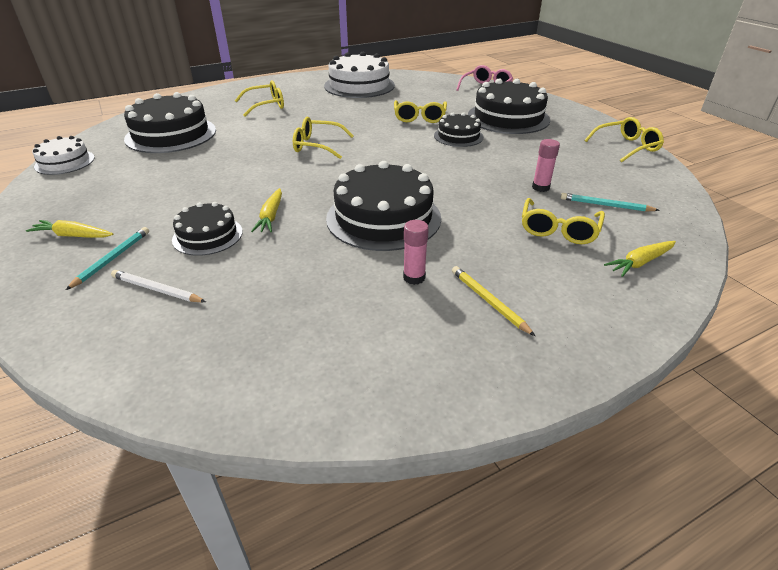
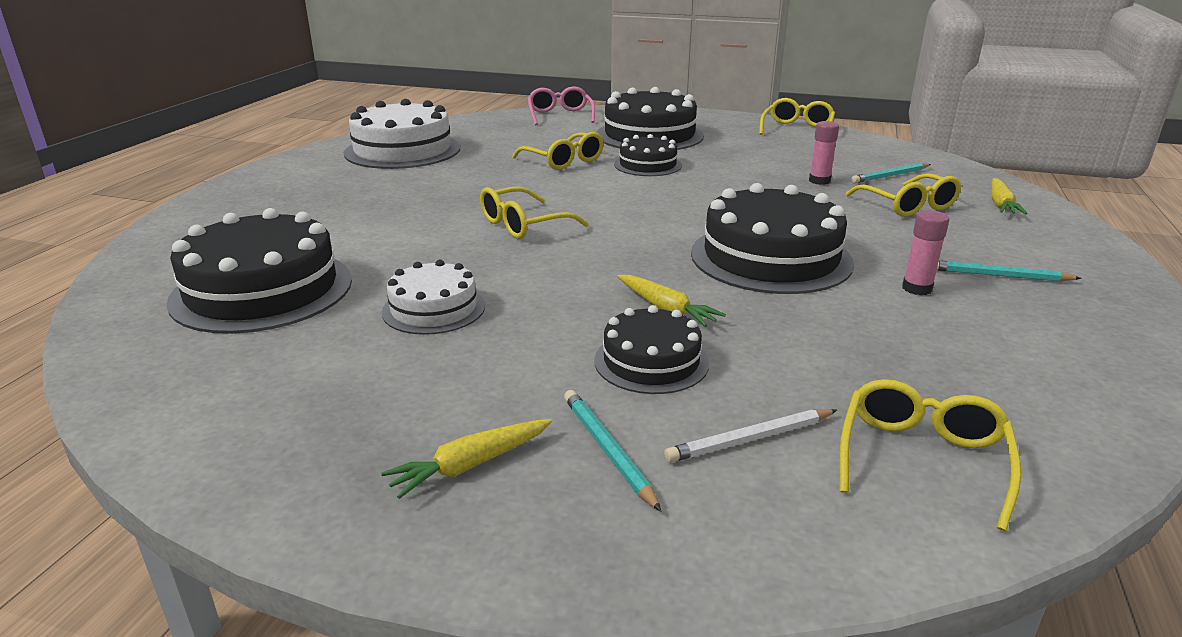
camera: 45 degrees left, 10 degrees down
(65, 162) = (150, 402): white cake -> white cake (434, 309)
(265, 105) = (325, 208): yellow glasses -> yellow glasses (921, 460)
(489, 301) = (999, 276): yellow pencil -> turquoise pencil

